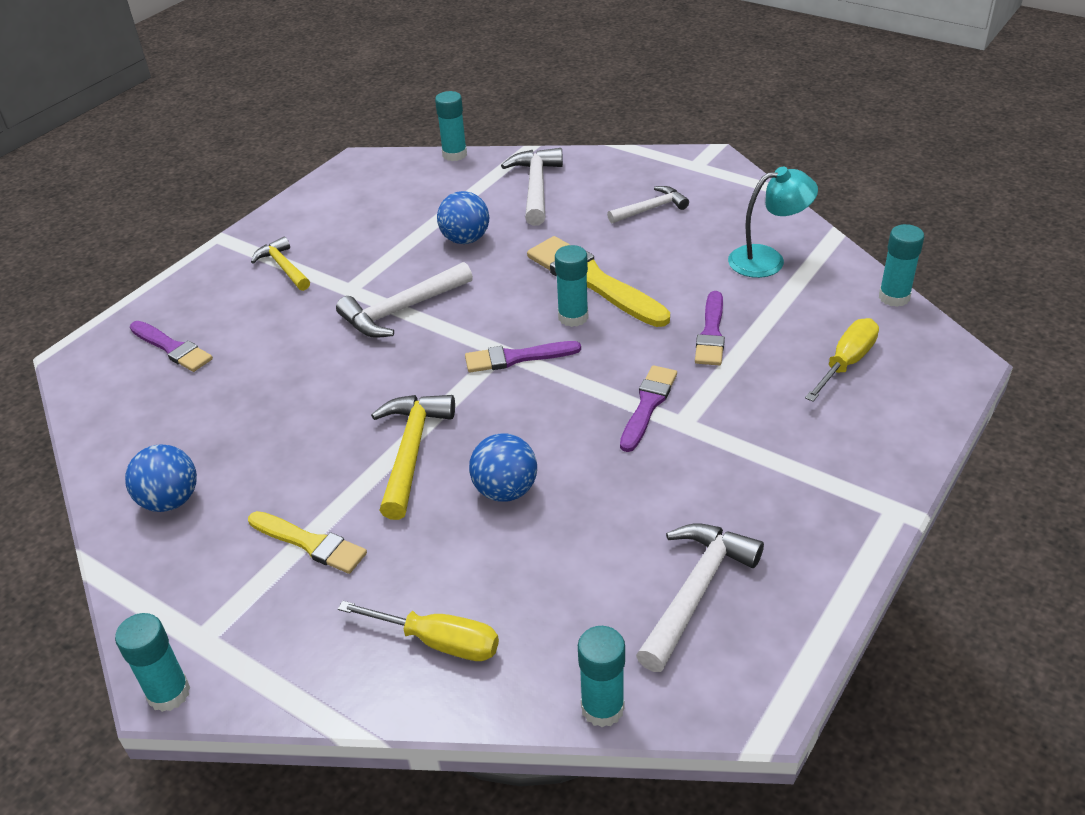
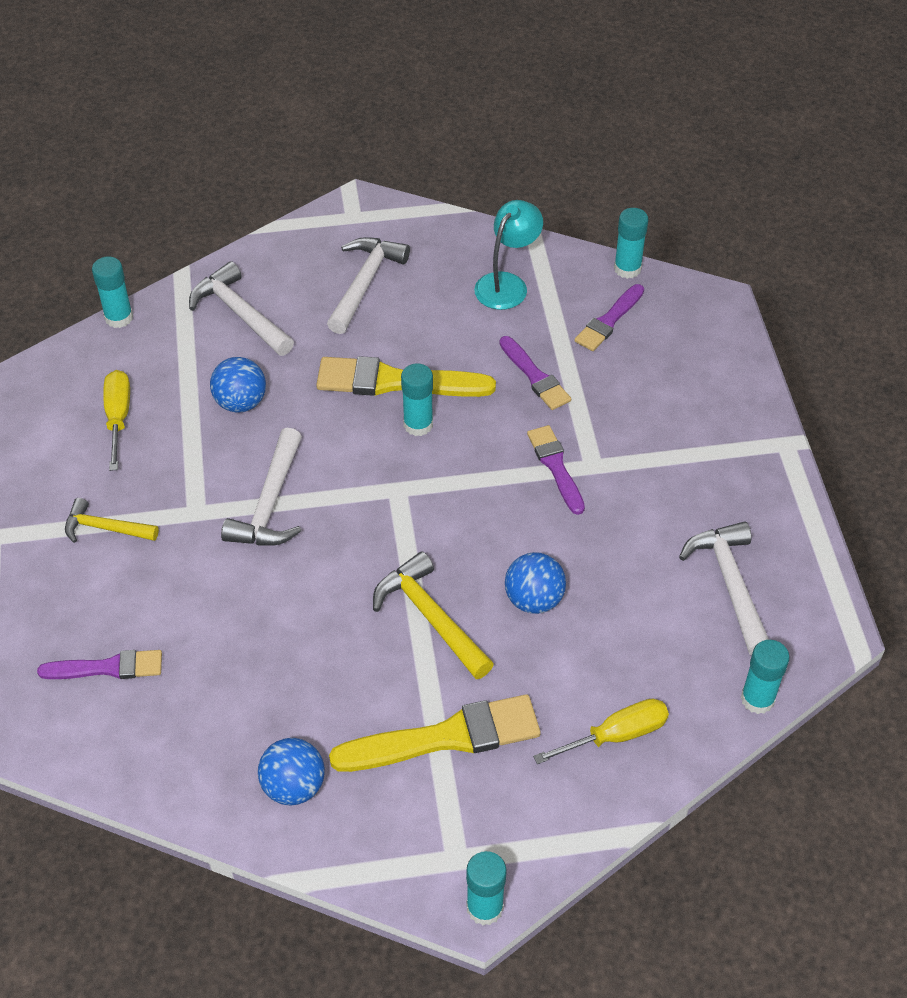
camera: 45 degrees left, 10 degrees up
(310, 543) = (446, 737): yellow brush -> yellow brush, size x1.66
(516, 358) = (416, 488): purple brush -> purple brush (609, 321)
(650, 209) = (364, 283): white hammer -> white hammer, size x1.53
(846, 363) = (650, 346): yellow screwdriver -> yellow screwdriver (118, 417)

